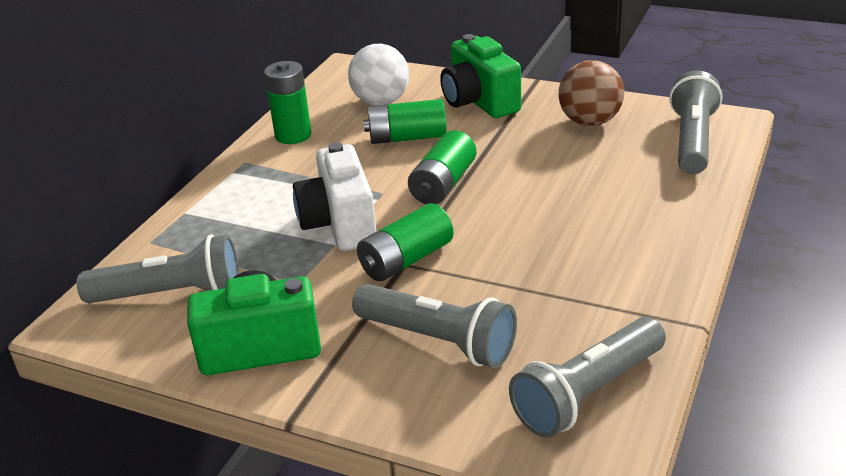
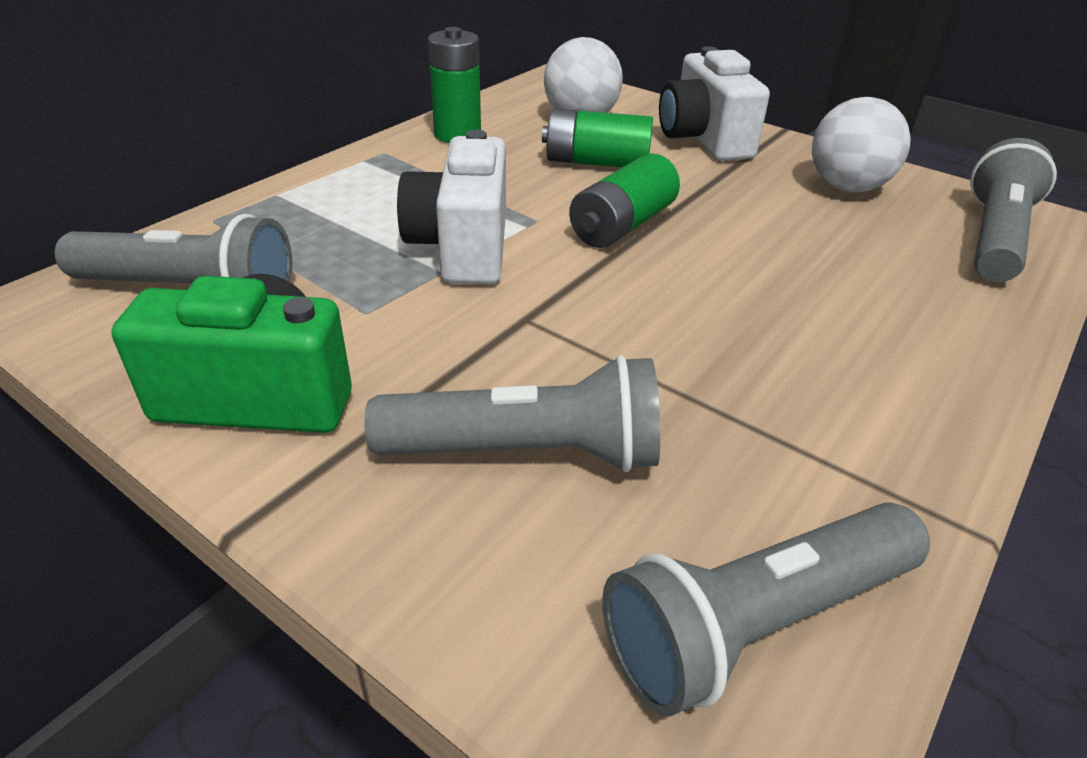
camera: 10 degrees right, 5 degrees up
(406, 260) = (531, 314): green battery -> none
(438, 341) = (527, 452): grey flashlight -> grey flashlight turned 45 degrees counterclockwise
(479, 102) = (704, 140): green camera -> white camera
(590, 122) = (847, 187): brown ball -> white ball

